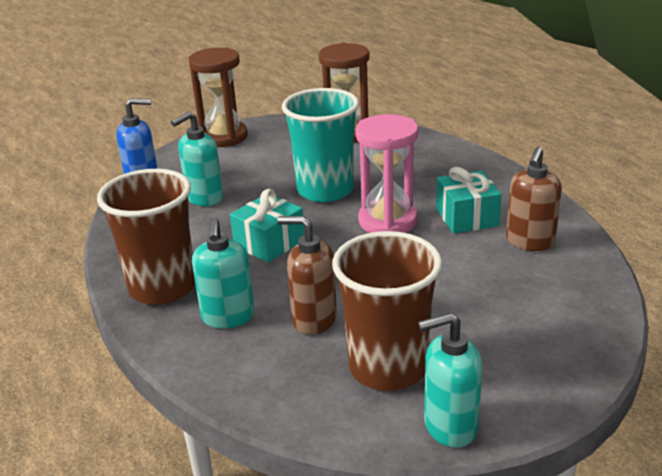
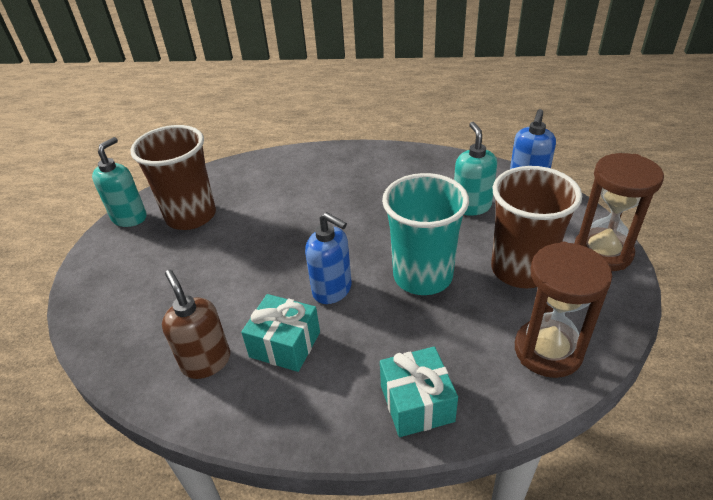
camera: 125 degrees right, 10 degrees up
(162, 288) = (363, 162): brown cup -> brown cup (521, 269)
(228, 317) = (305, 177): turquoise soap dispenser -> none
(269, 243) = (368, 217): turquoise gift -> turquoise gift (416, 403)
(314, 319) = (263, 206): brown soap dispenser -> none
(387, 221) = (332, 290): pink hourglass -> blue soap dispenser

